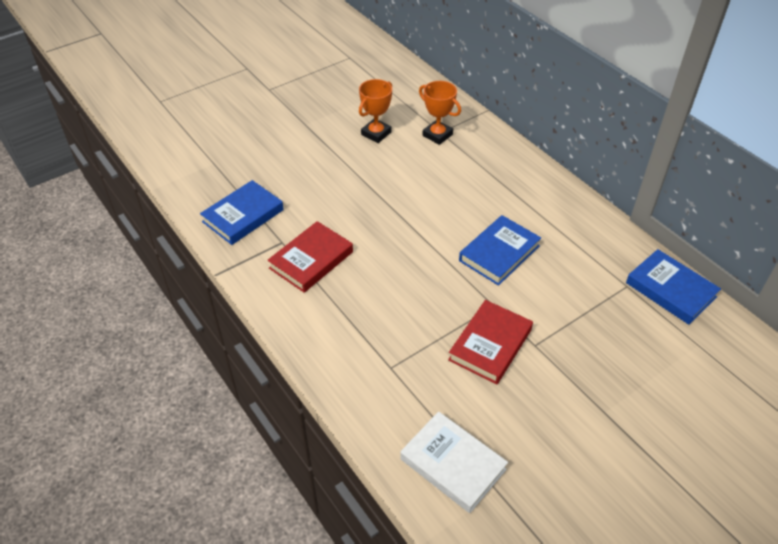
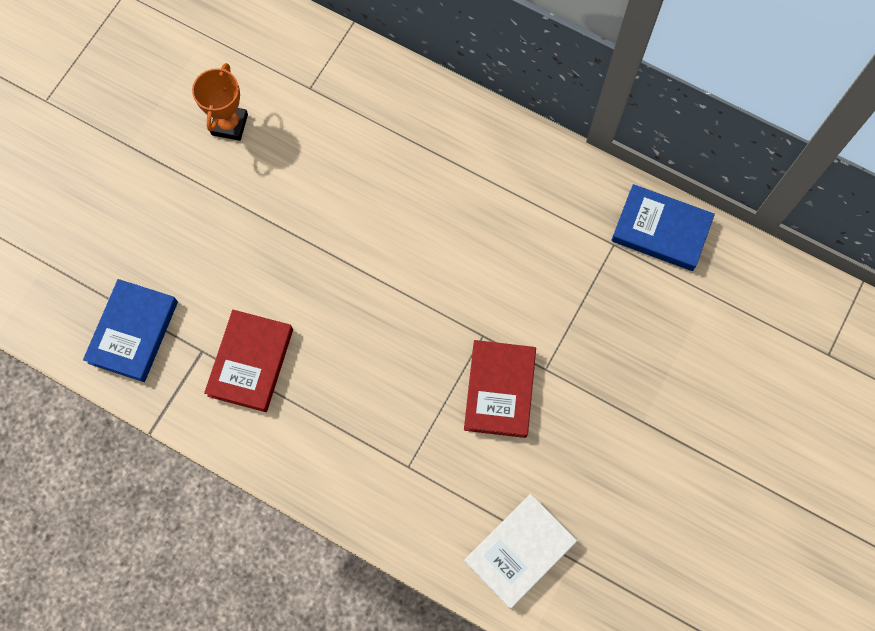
camera: 25 degrees left, 25 degrees up
(437, 135) = (308, 95): orange trophy -> none
(452, 464) = (519, 551): white book -> white book turned 60 degrees counterclockwise
(499, 253) = (459, 258): blue book -> none

